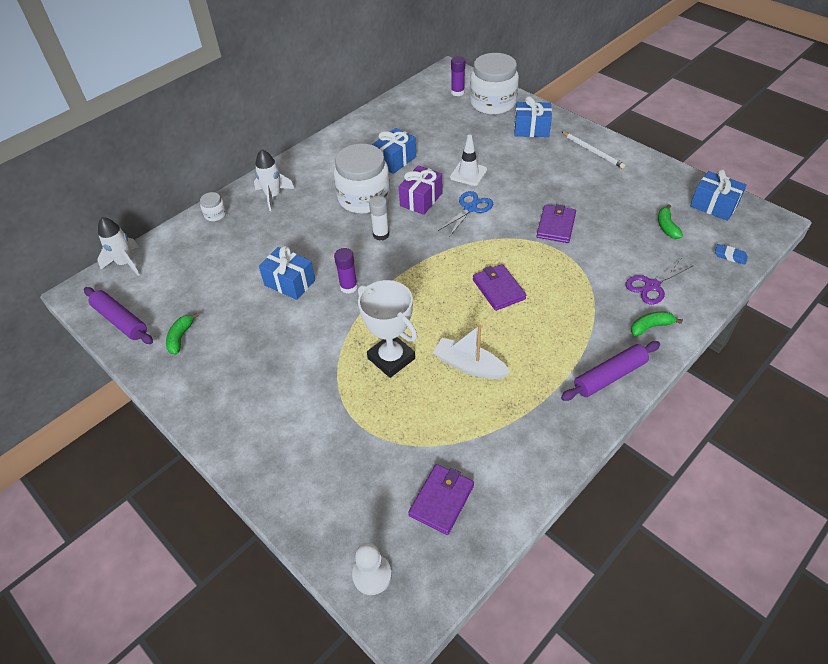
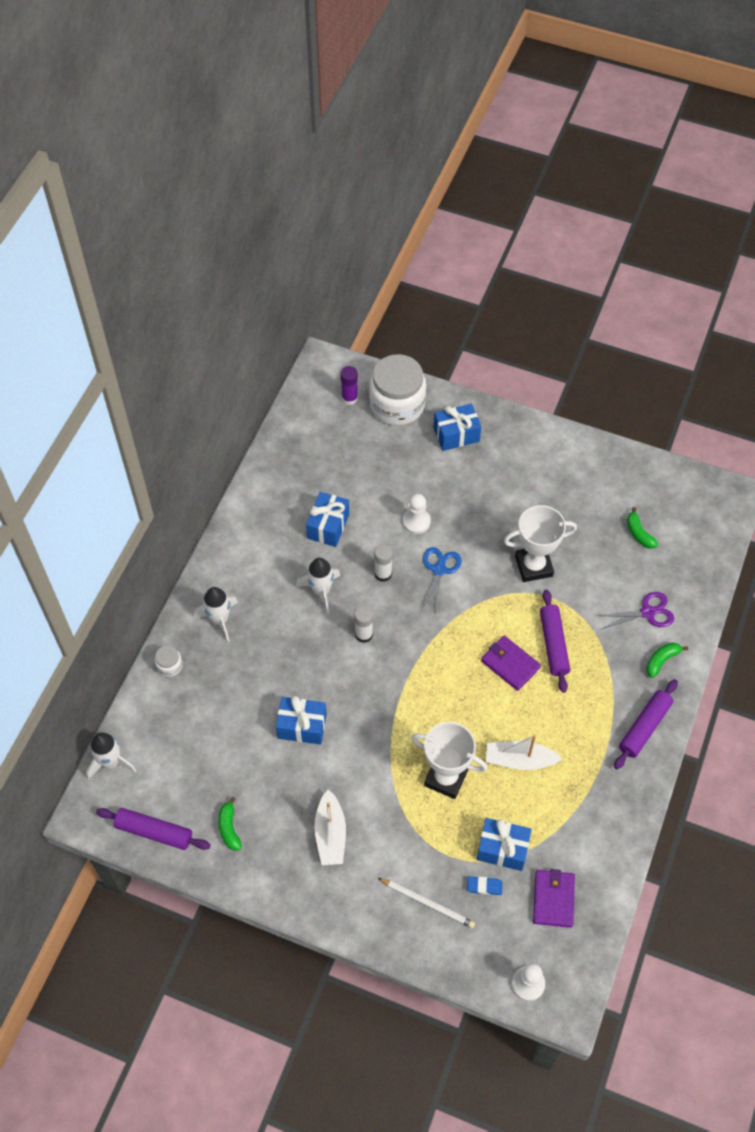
camera: 25 degrees left, 10 degrees up
(261, 370) = (330, 834): none -> white boat
(348, 287) = (364, 711): purple glue stick -> none
(364, 198) = (321, 591): white jar -> white rocket
(421, 199) = (383, 574): purple gift -> white glue stick
(468, 174) = (416, 522): white traffic cone -> white pawn
(547, 285) = (553, 644): none -> purple rolling pin
(556, 226) = (533, 566): purple wallet -> white trophy
(593, 151) = (533, 449): white pencil -> white pencil (427, 903)
(651, 286) = (648, 612): purple scissors -> purple scissors turned 135 degrees counterclockwise
(713, 205) = (674, 491): blue gift -> blue gift (502, 849)
(730, 256) = (706, 552): blue eraser -> blue eraser (484, 886)

